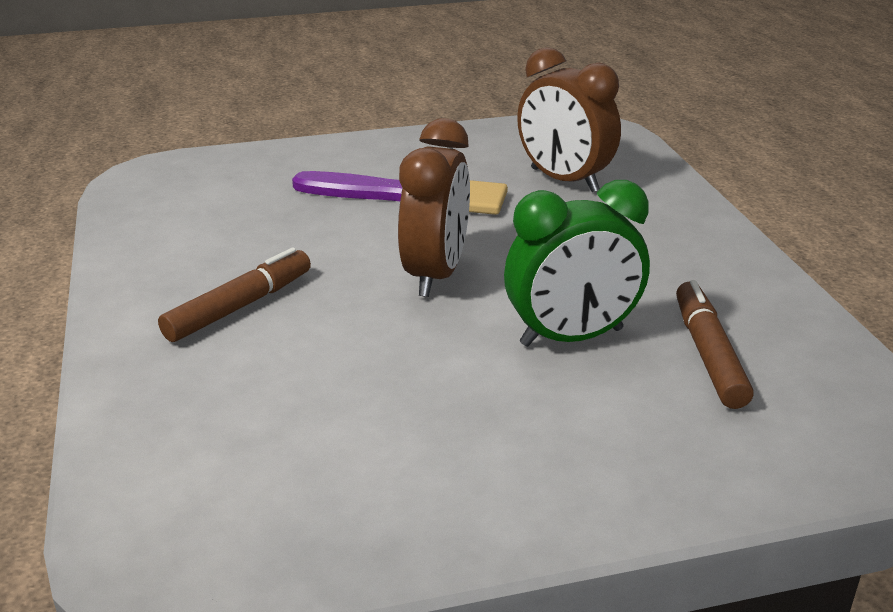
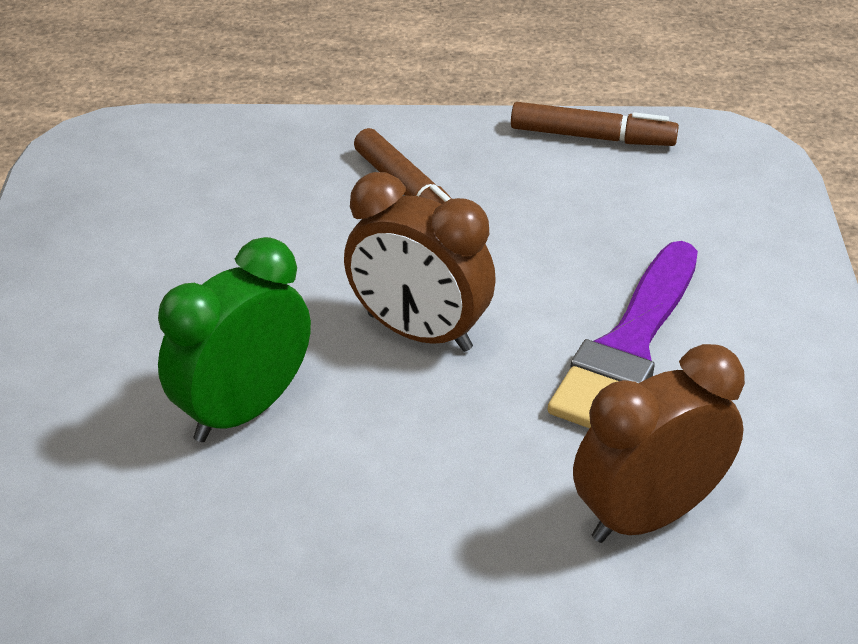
camera: 105 degrees right, 10 degrees up
(571, 337) = (243, 410): green clock -> green clock turned 45 degrees clockwise
(708, 354) = (154, 514): brown marker -> brown marker (592, 137)

